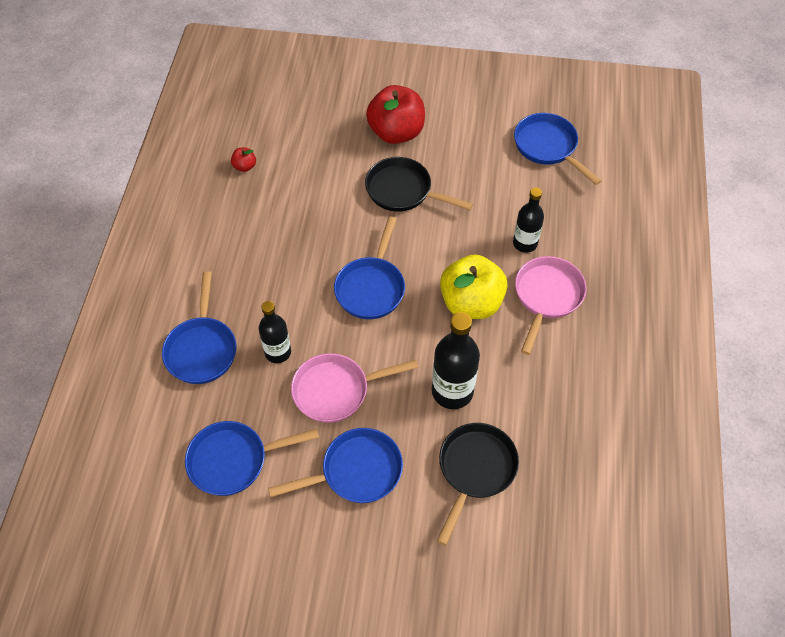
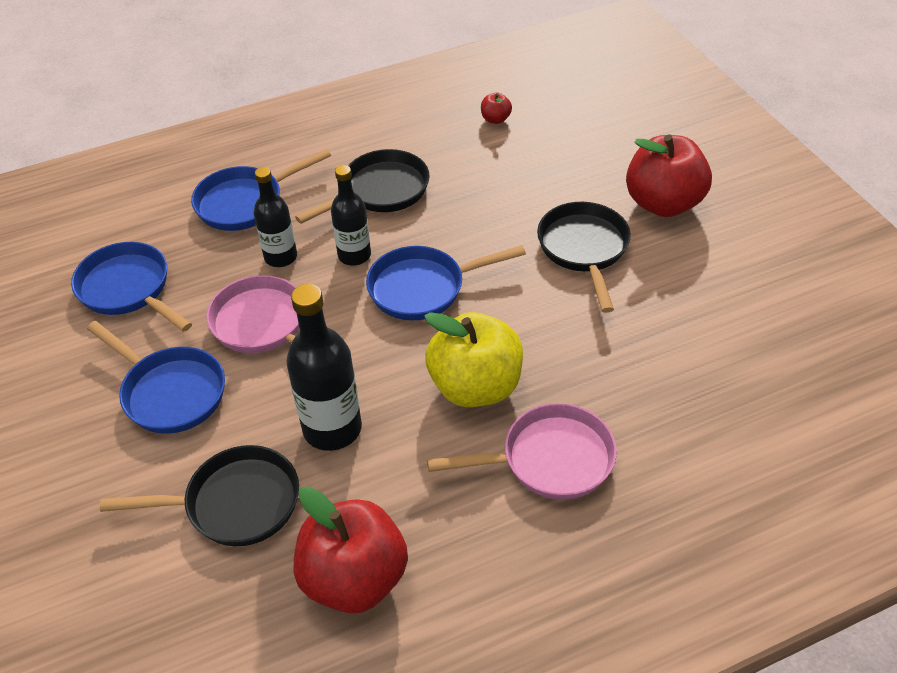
camera: 60 degrees right, 10 degrees down
(260, 265) = (380, 191): none -> black pan
(525, 243) = (614, 398): black bottle -> black bottle (354, 255)
(548, 147) = (797, 349): blue pan -> none
(567, 430) = (354, 579): none -> red apple

